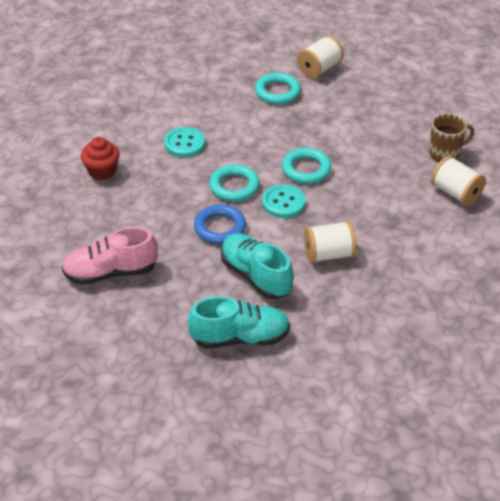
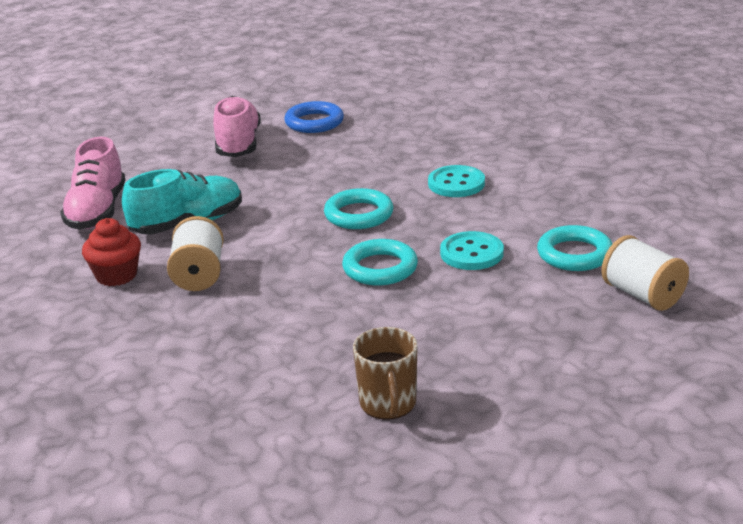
camera: 100 degrees right, 15 degrees down
(102, 171) = (412, 136): red cupcake -> red cupcake (116, 275)
(220, 228) = (283, 204): blue ring -> blue ring (314, 122)
(240, 338) = (97, 211): turquoise shoe -> pink shoe
(283, 202) = (314, 247): turquoise button -> turquoise button (471, 253)
(456, 193) = (281, 401): white spool -> none

